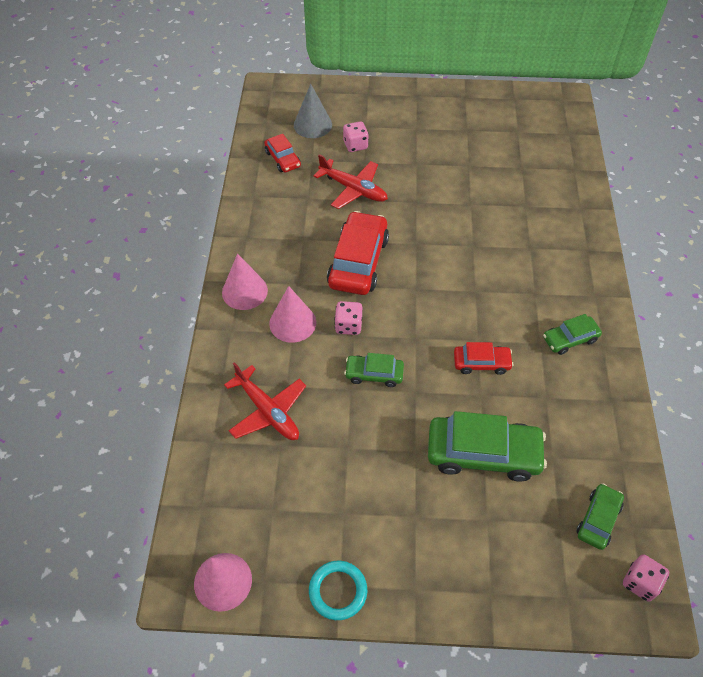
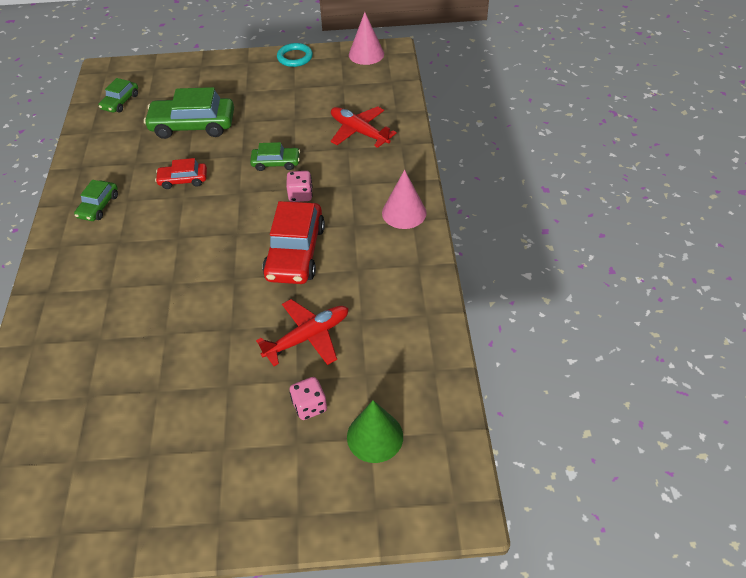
camera: 175 degrees right, 5 degrees down
(283, 159) = (403, 371): red car -> none
(292, 322) = (352, 192): pink cone -> none
(312, 125) = (375, 436): grey cone -> green cone
(353, 189) = (307, 337): red plane -> red plane turned 120 degrees clockwise
(570, 339) = (98, 206): green car -> green car turned 135 degrees clockwise
(640, 582) = (105, 78): pink dice -> none

